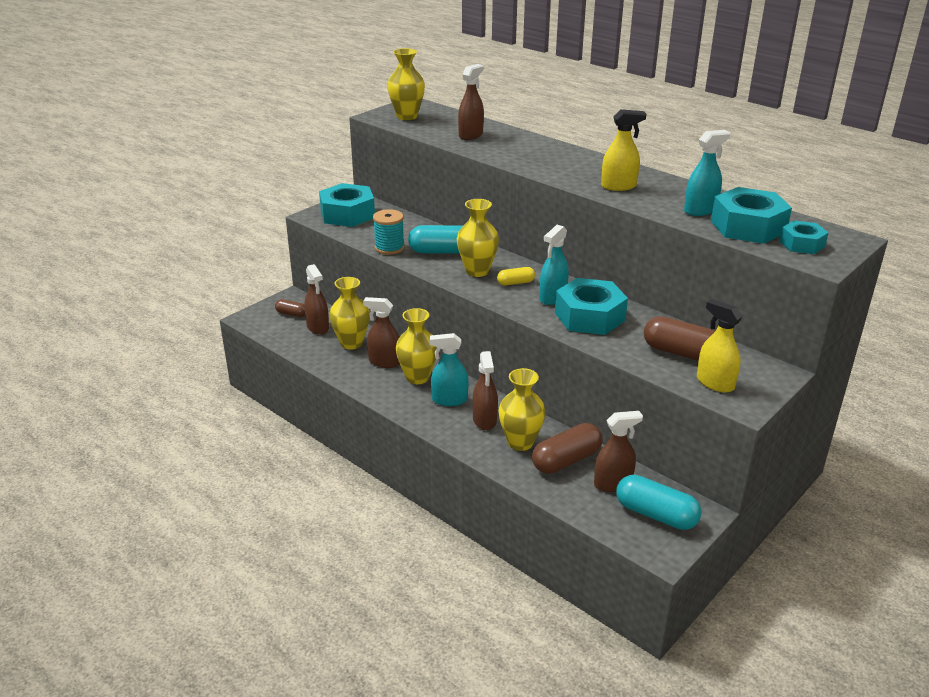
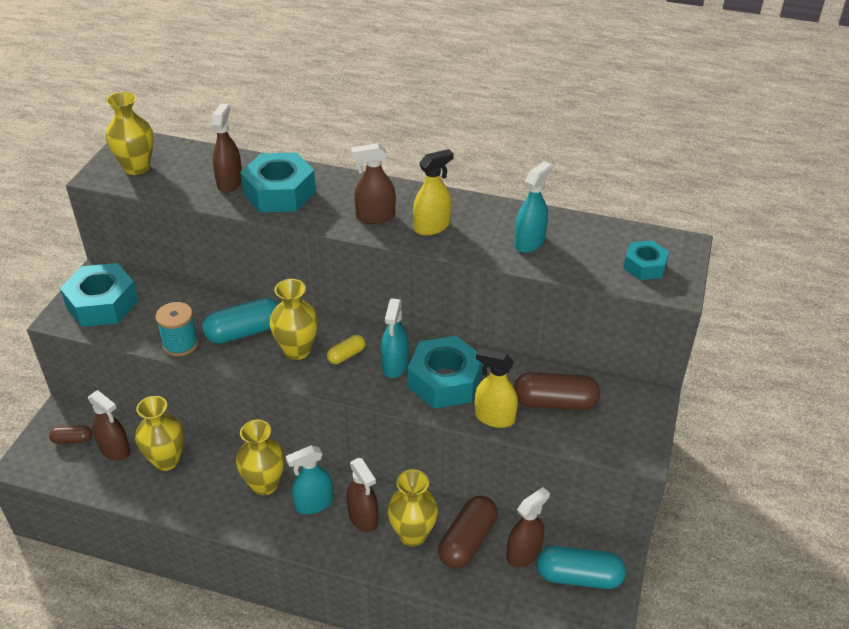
camera: 25 degrees left, 10 degrees up
(384, 362) = (217, 475): brown spray bottle -> brown spray bottle (375, 217)
(715, 383) = (602, 433): yellow spray bottle -> yellow spray bottle (494, 417)
(748, 227) = (585, 255): turquoise nut -> turquoise nut (279, 192)

